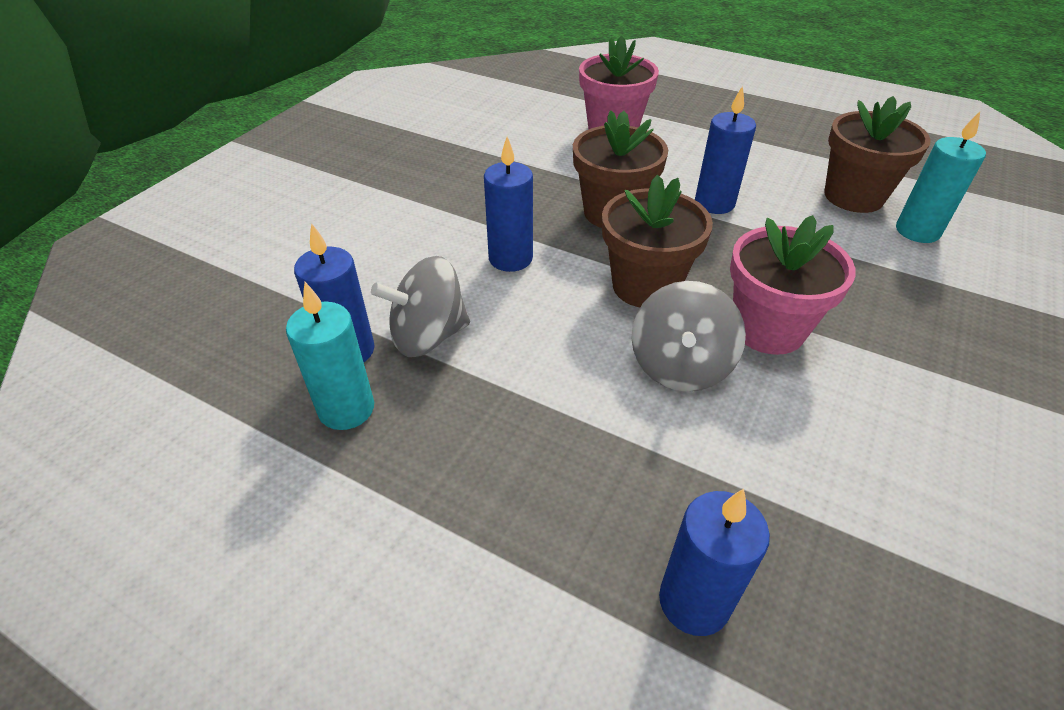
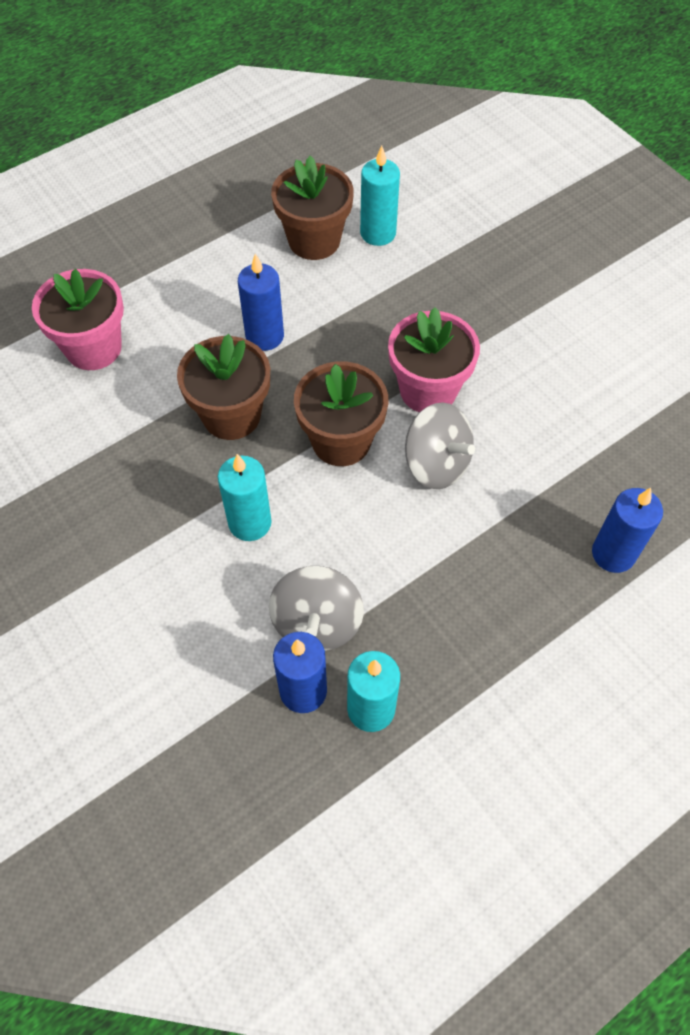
camera: 65 degrees left, 15 degrees up
(510, 258) = (250, 523): blue candle -> turquoise candle

